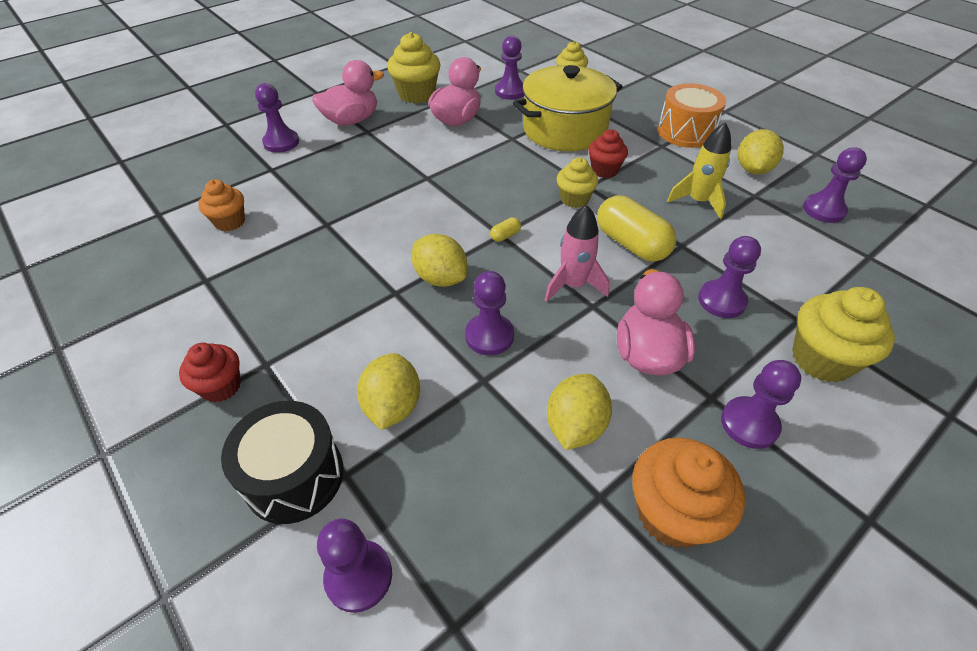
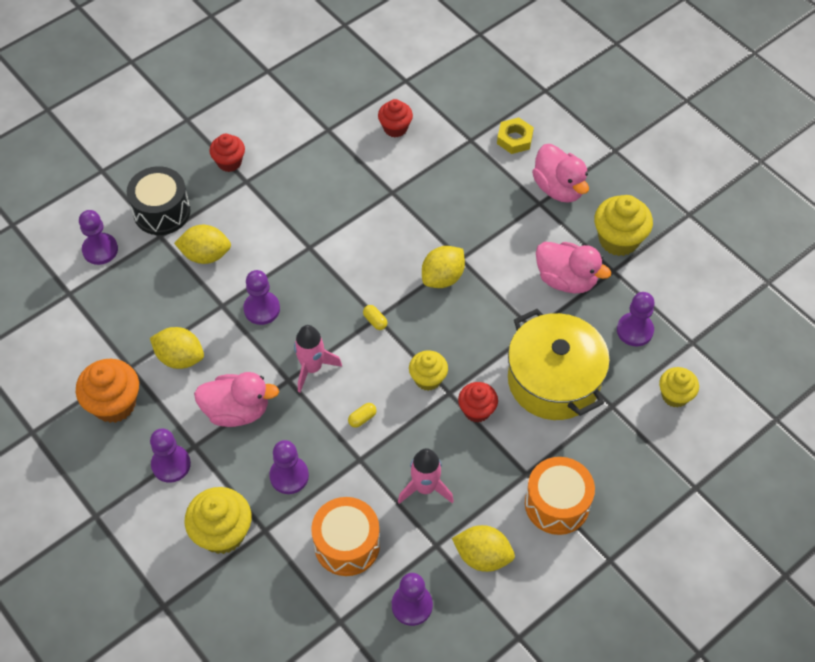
camera: 90 degrees right, 10 degrees up
(230, 222) = (395, 128): orange cupcake -> red cupcake
(281, 142) = (514, 139): purple pawn -> yellow nut
(440, 278) = (324, 276): yellow lemon -> yellow lemon (442, 277)
(631, 244) = (362, 418): yellow capsule -> yellow capsule, size x0.41
(698, 201) = (425, 488): yellow rocket -> pink rocket
(783, 253) = (347, 544): none -> orange drum

